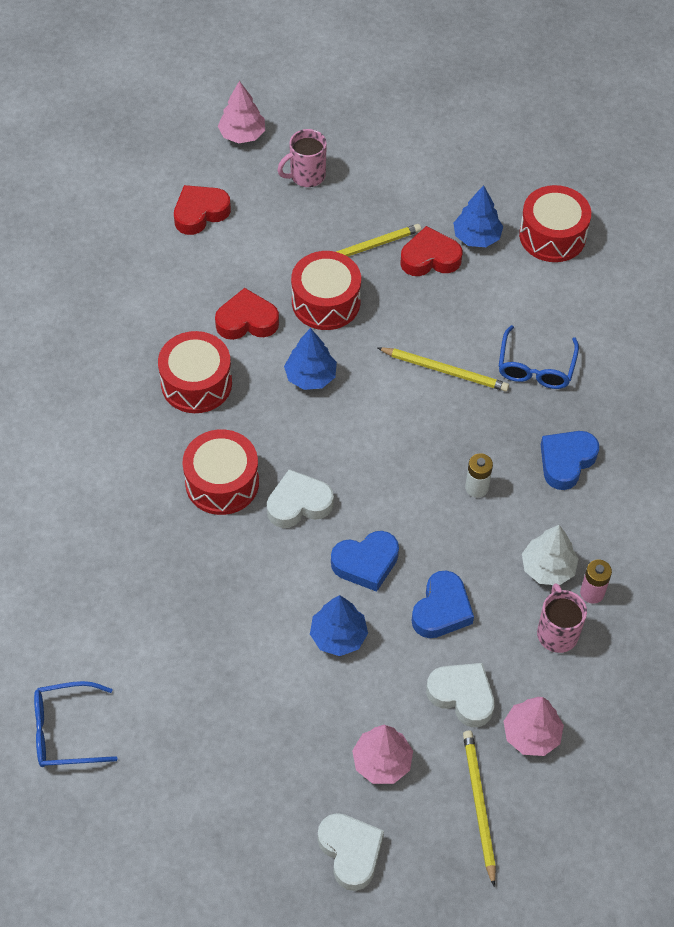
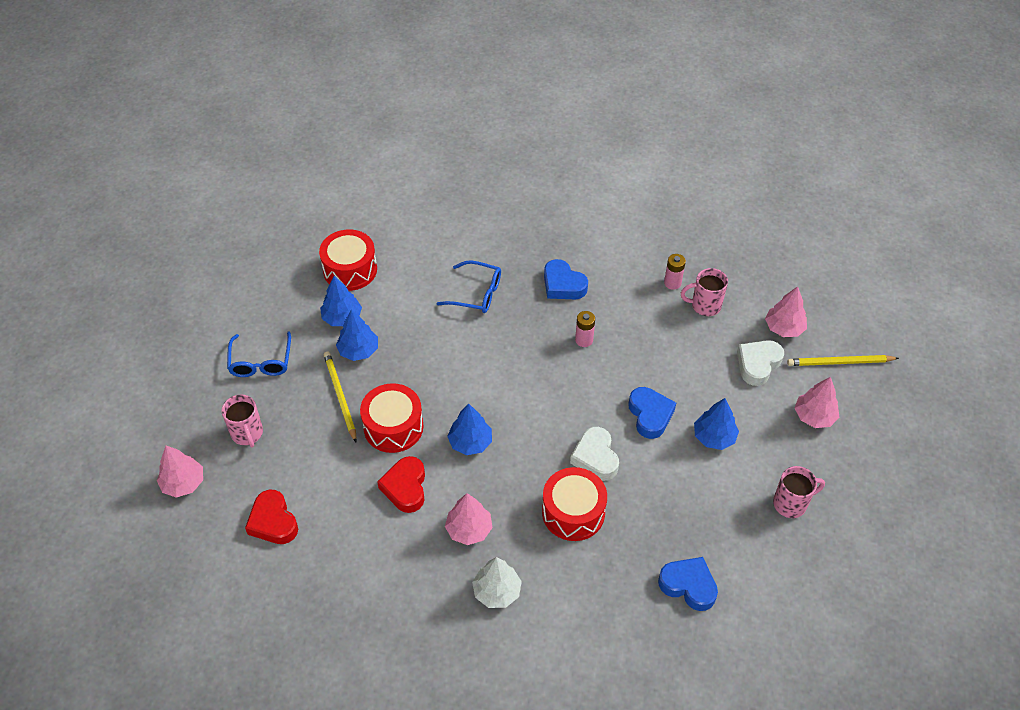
camera: 85 degrees left, 5 degrees down
(65, 731) = (811, 636): blue glasses -> blue glasses (261, 362)
(196, 383) = (469, 529): red drum -> pink tree
(244, 722) = (791, 503): none -> pink mug
(350, 852) = (885, 440): white heart -> none
(430, 258) = (358, 350): red heart -> blue tree
(441, 610) = (689, 370): blue heart -> blue heart (688, 585)
(445, 371) = (474, 350): yellow pencil -> none
(476, 488) = (584, 340): white battery -> pink battery
(548, 568) = (652, 305): white tree -> white tree (497, 591)

